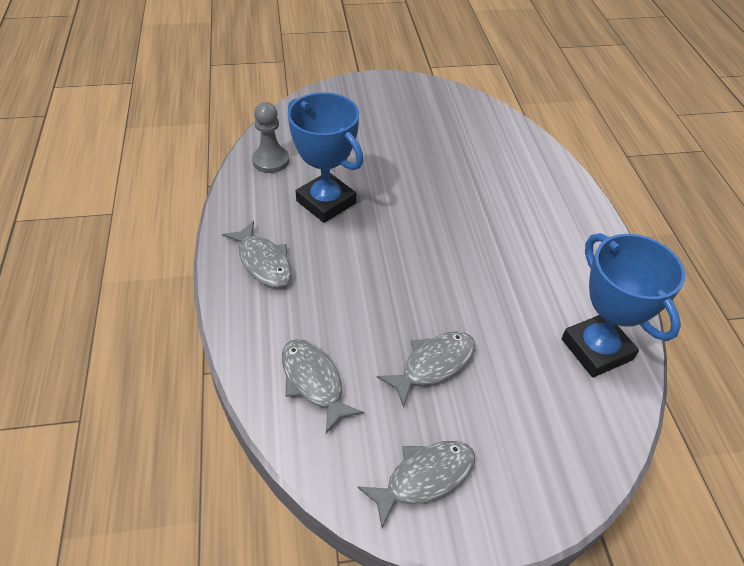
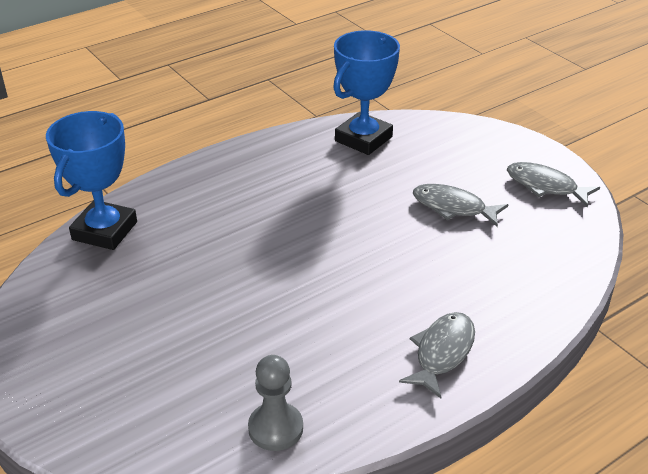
camera: 115 degrees left, 10 degrees down
(314, 382) = (532, 262): grey fish -> none
(326, 202) = (315, 343): blue trophy -> blue trophy (105, 231)

